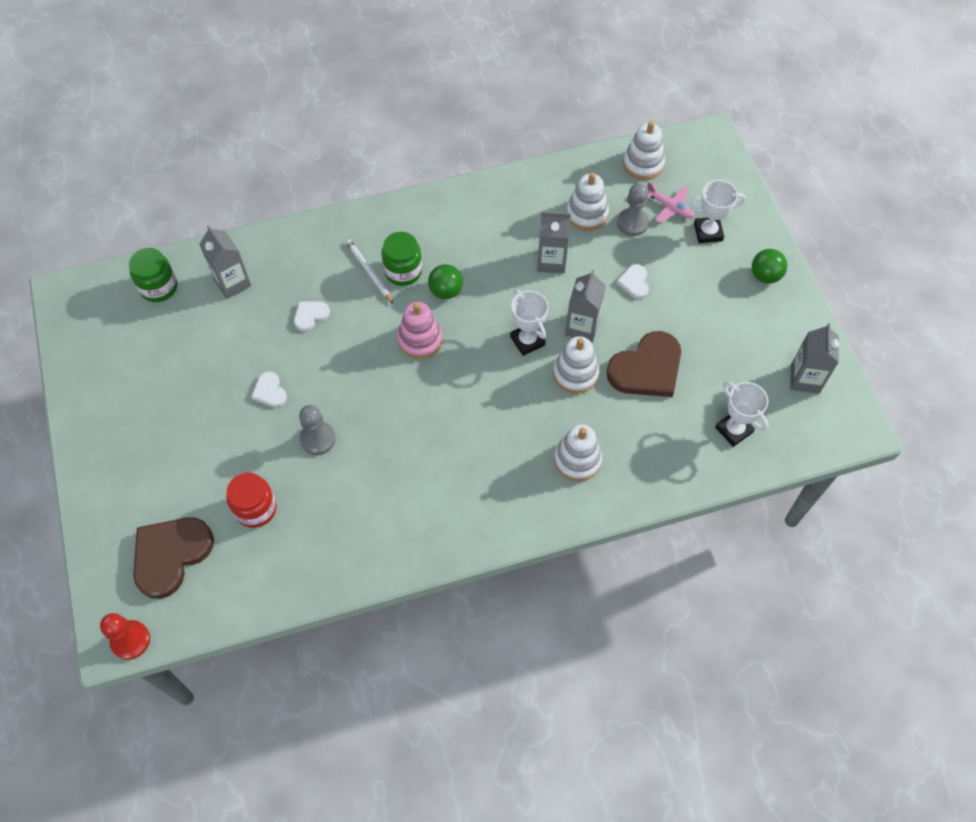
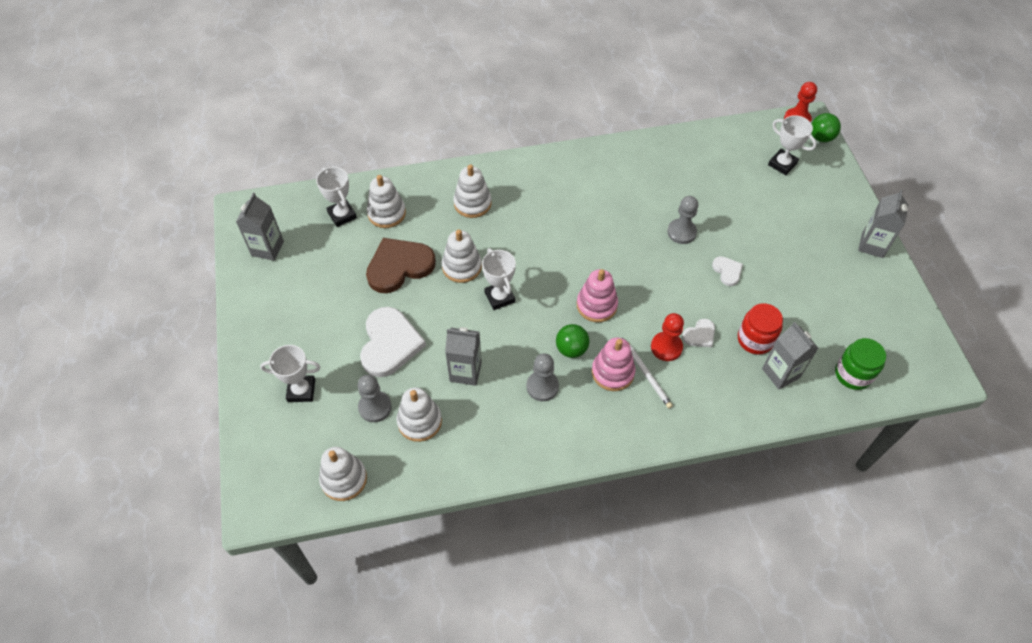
camera: 175 degrees left, 5 degrees down
(170, 555) = (782, 164): brown heart -> white trophy
(255, 509) = (724, 188): red jar -> red jar (755, 339)
(347, 300) = (666, 347): none -> red pawn
(403, 271) = (612, 372): green jar -> pink stacking toy
(473, 253) = (542, 386): none -> grey pawn
(582, 327) = (448, 305): grey carton -> grey carton (872, 245)
(634, 282) = (389, 344): white heart -> white heart, size x2.07
(669, 207) = (331, 422): pink plane -> none
(680, 437) = (386, 213): none -> white stacking toy
(765, 275) = (263, 341): green ball -> green ball (821, 137)

